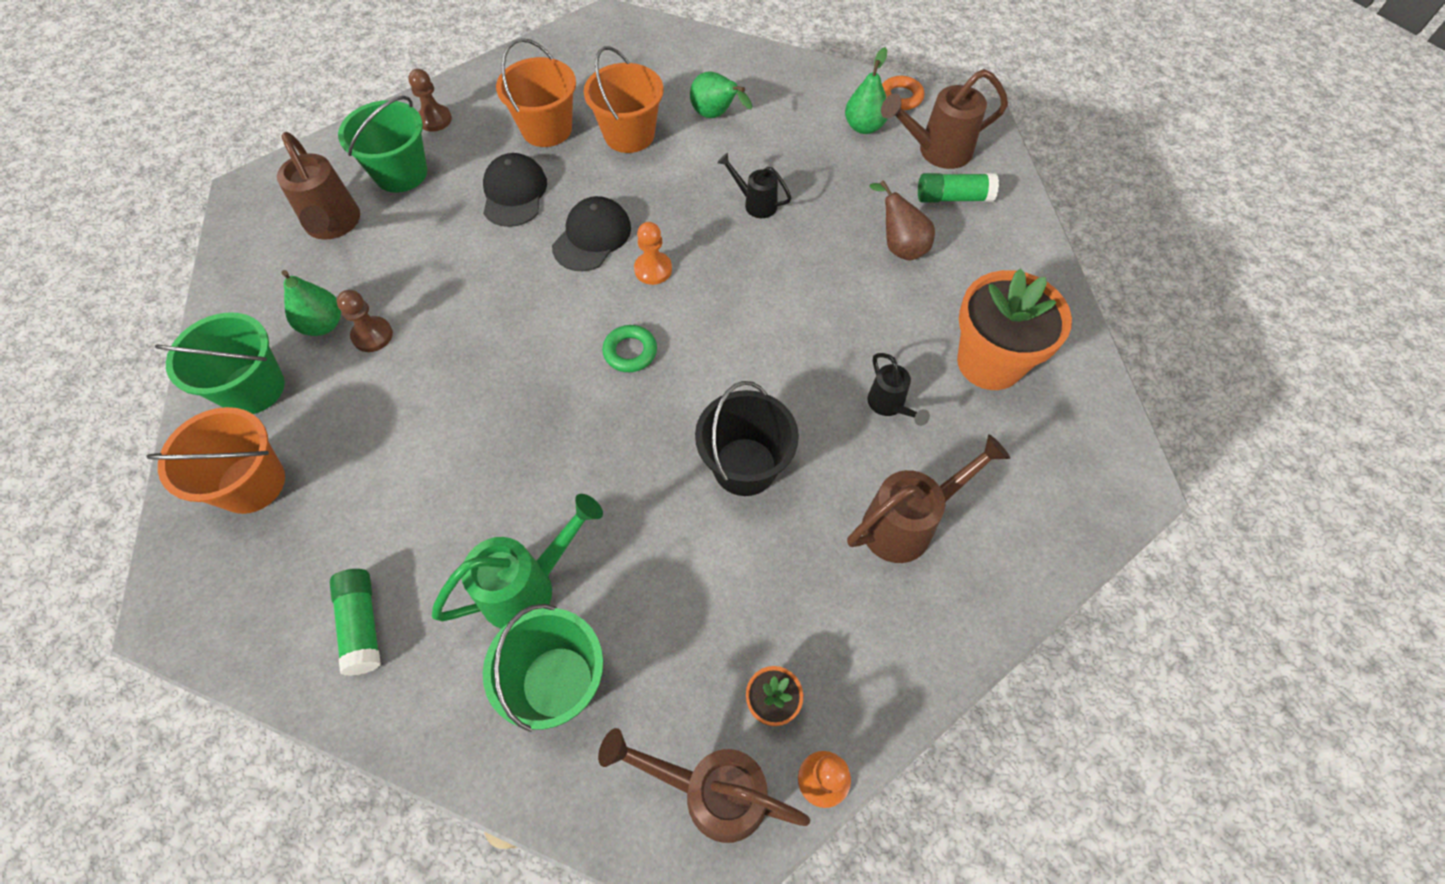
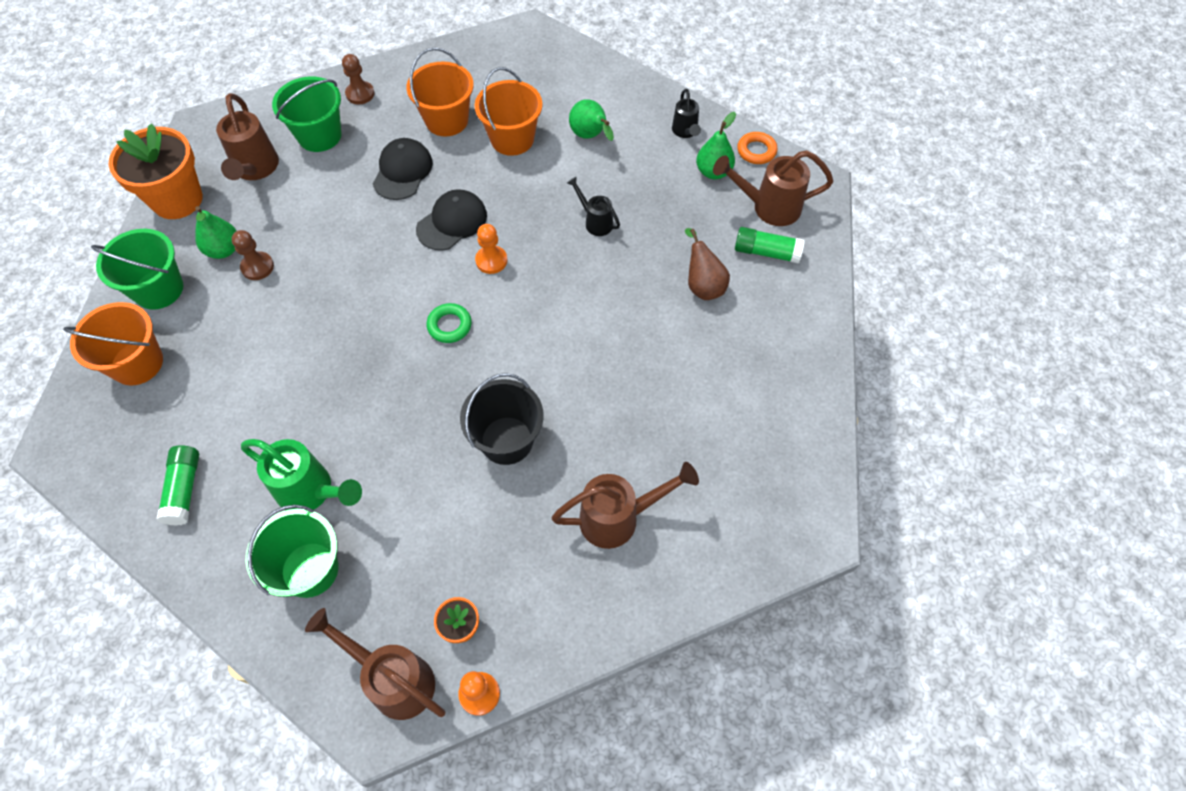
camera: 15 degrees right, 0 degrees up
(529, 586) = (312, 492): green watering can -> green watering can turned 45 degrees clockwise
(889, 406) = (641, 419): black watering can -> black watering can (685, 132)
(989, 362) = (739, 402): orange flower pot -> orange flower pot (177, 200)

